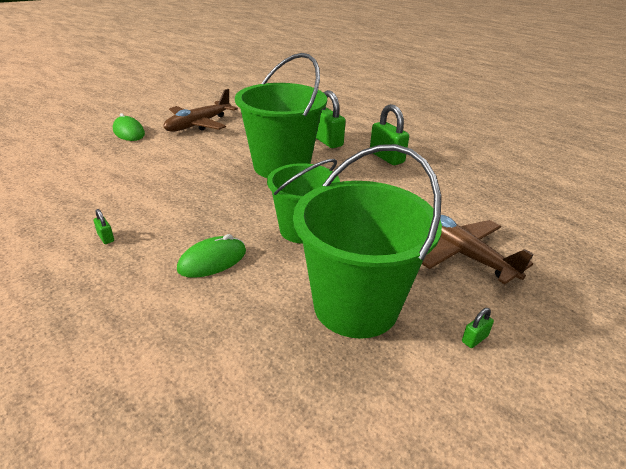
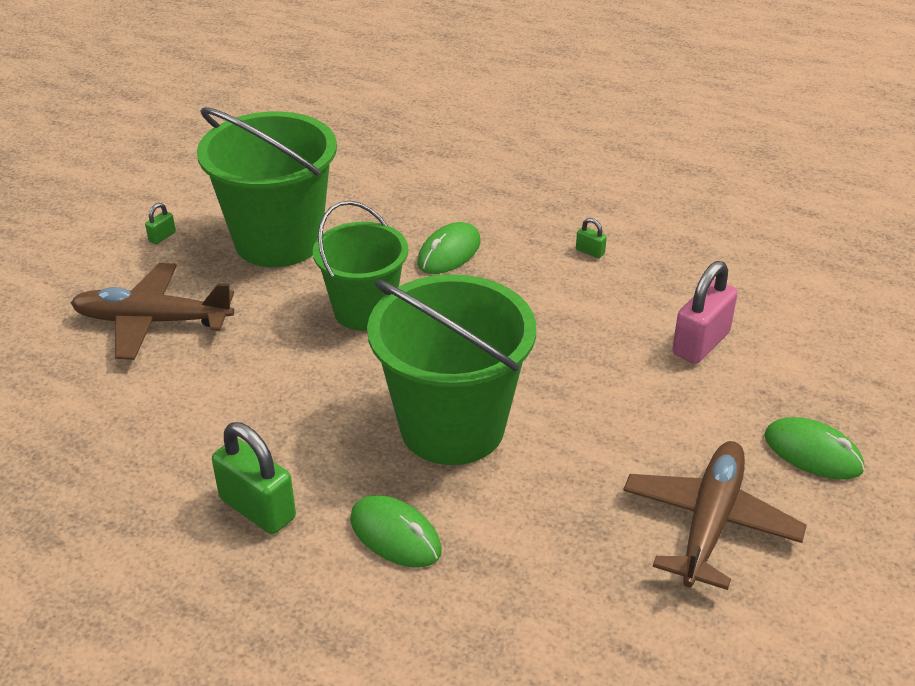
camera: 165 degrees right, 5 degrees up
(114, 174) = (701, 343): none -> pink padlock
(327, 141) = (395, 535): green padlock -> green mouse
(461, 254) = (153, 321): brown plane -> brown plane turned 150 degrees clockwise

